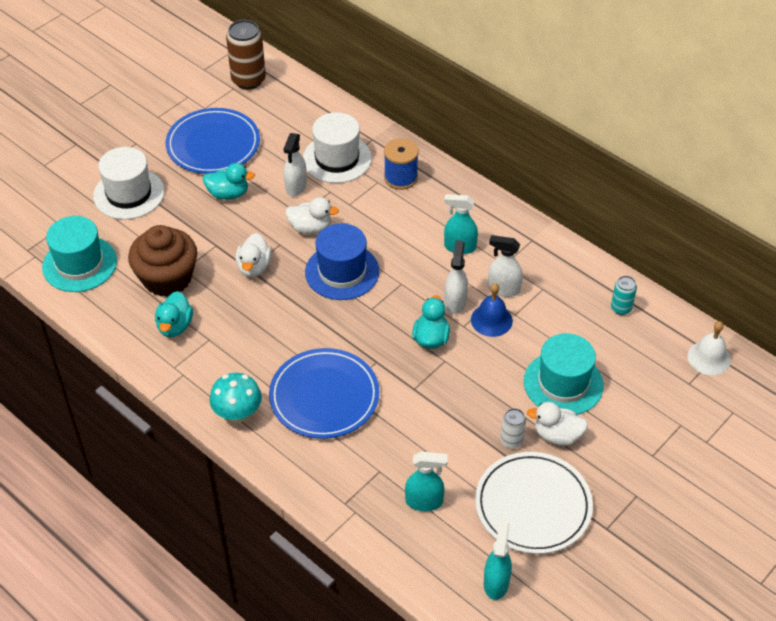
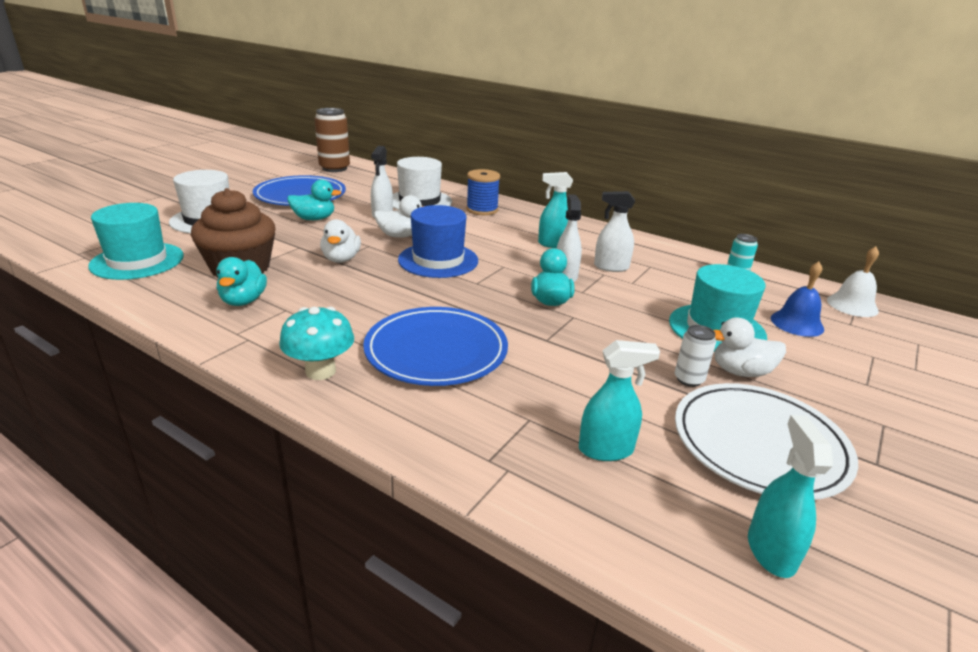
camera: 10 degrees left, 20 degrees down
(491, 320) = (610, 287): blue bell -> blue bell (797, 323)

